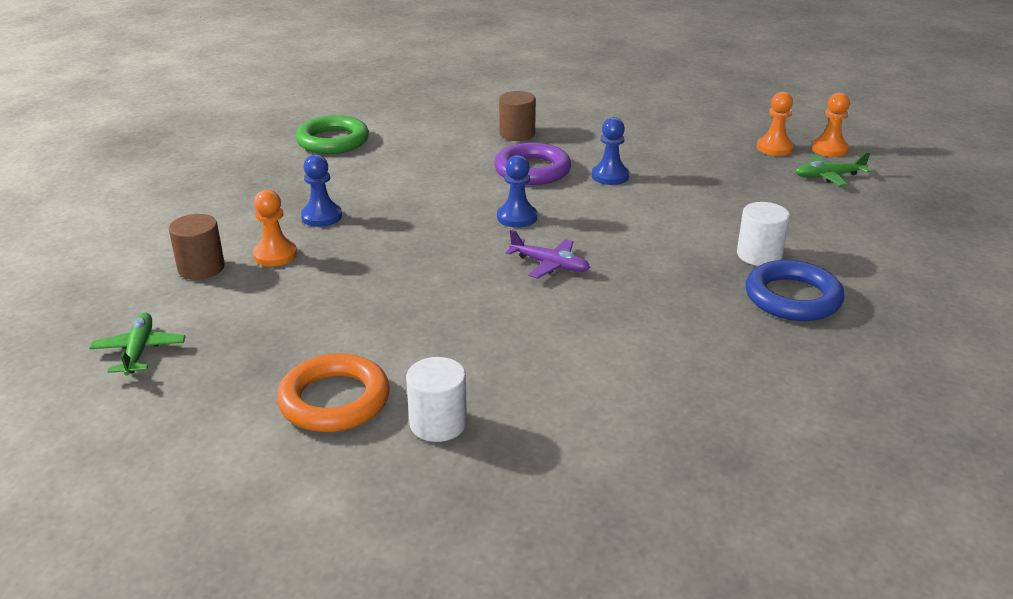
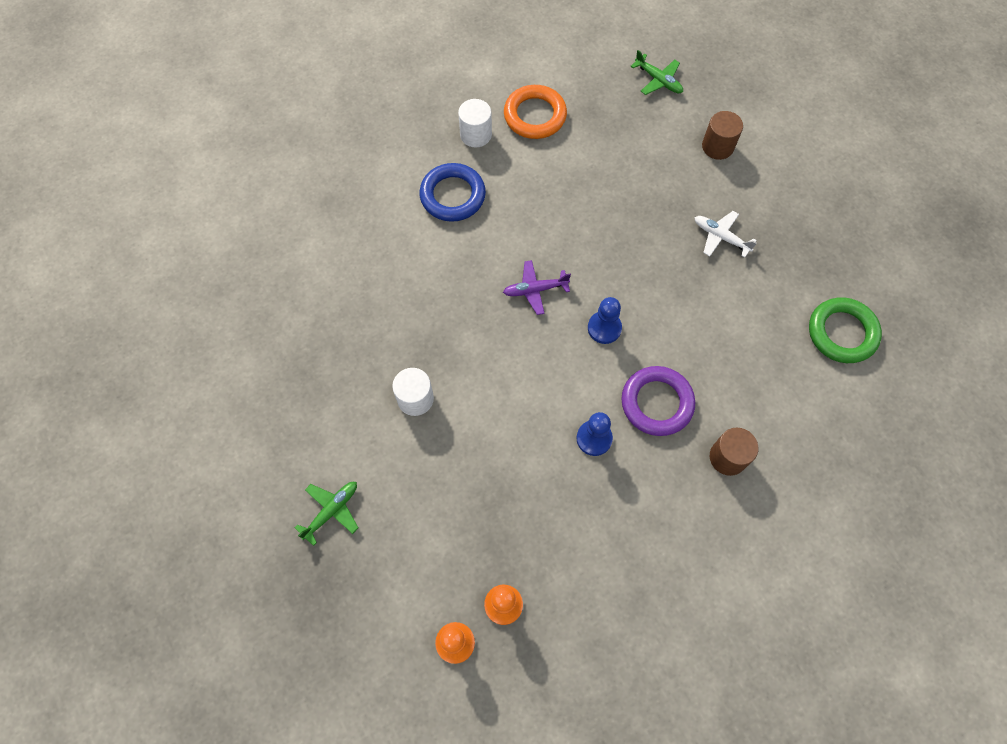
camera: 140 degrees right, 35 degrees up
(275, 255) = (696, 184): orange pawn -> none
(321, 217) = (721, 237): blue pawn -> white plane
(792, 298) = (368, 360): blue ring -> blue ring (452, 195)
(829, 176) = (428, 576): green plane -> green plane (331, 511)

